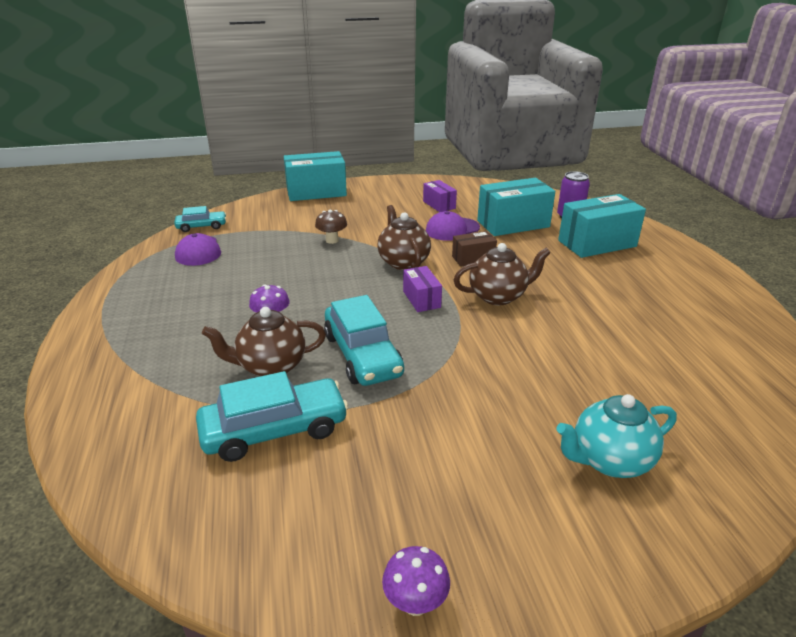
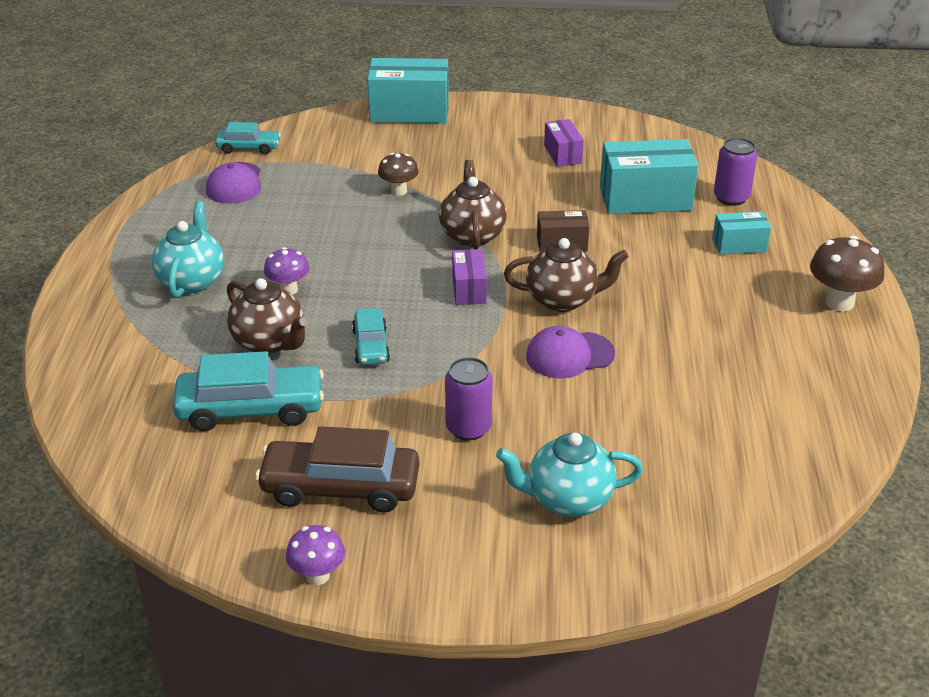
camera: 15 degrees right, 5 degrees up
(182, 326) = (192, 281): none -> turquoise teapot
(270, 366) = (269, 342): brown teapot -> brown teapot turned 135 degrees counterclockwise
(362, 355) = (371, 346): turquoise car -> turquoise car, size x0.57
(394, 493) = (340, 487): none -> brown car
(452, 229) = (559, 196): purple cap -> purple cap (569, 355)
(483, 411) = (468, 428): none -> purple can
(597, 243) = (739, 245): turquoise box -> turquoise box, size x0.54
(692, 270) = (839, 302): none -> brown mushroom

